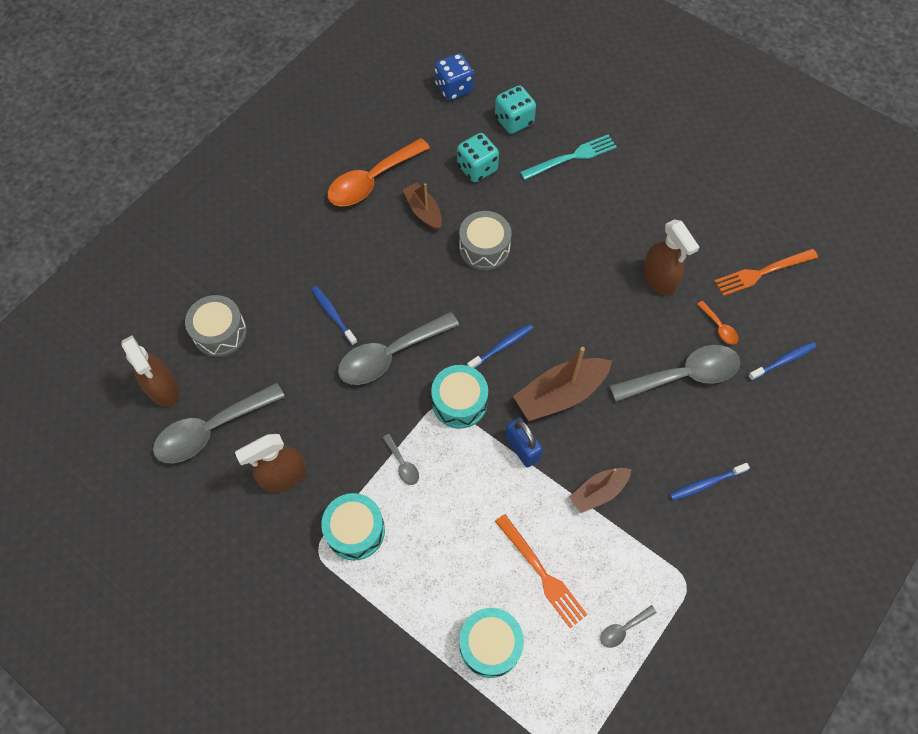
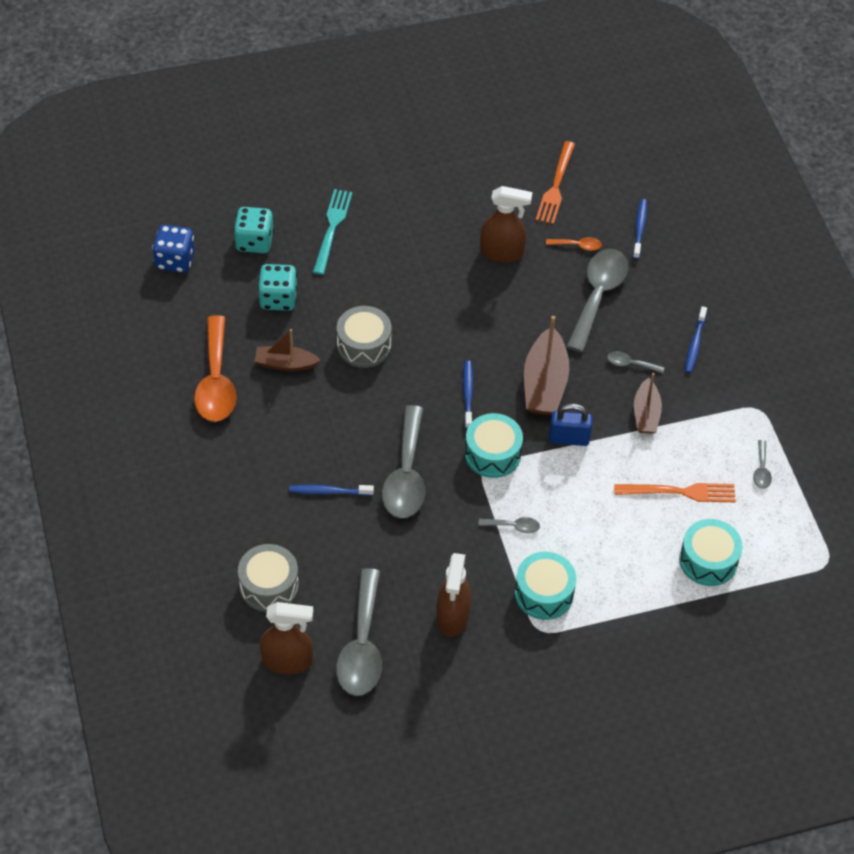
camera: 55 degrees left, 10 degrees down
(638, 446) = (630, 364): none -> grey spoon

